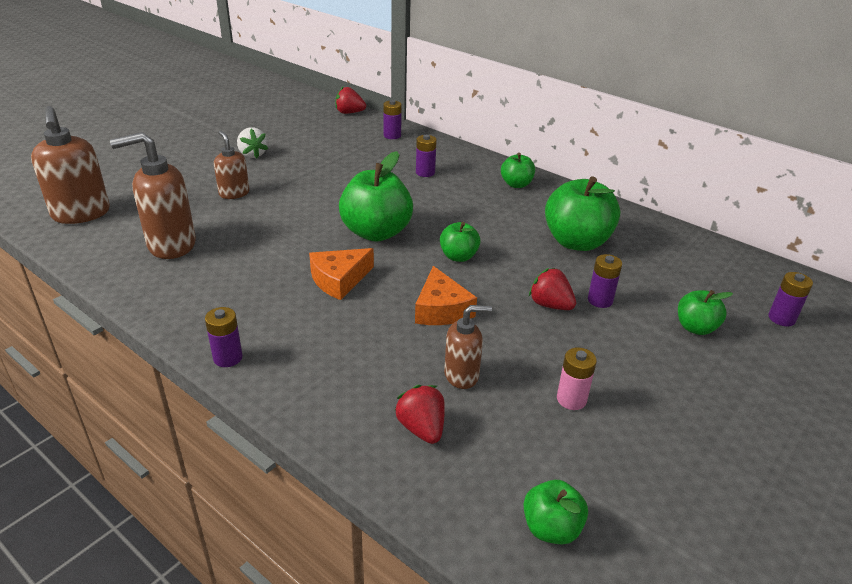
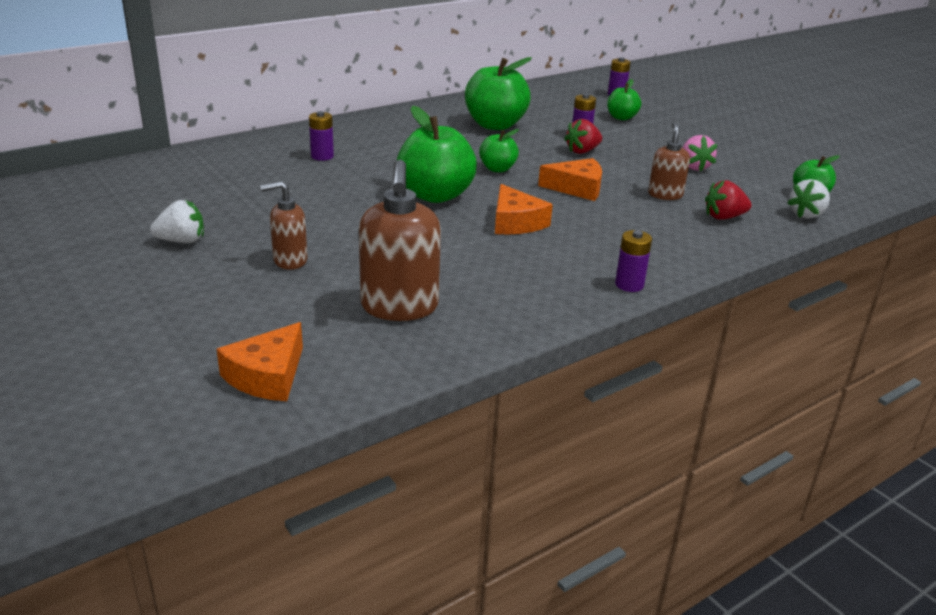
camera: 75 degrees left, 5 degrees down
(81, 214) = (267, 376): brown soap dispenser -> orange cheese
(349, 113) = (112, 170): red strawberry -> none
(392, 135) = (211, 158): purple battery -> none
(474, 519) = (806, 214): none -> white strawberry
(516, 184) = (379, 125): green apple -> none
(571, 399) = (694, 167): pink battery -> pink strawberry

